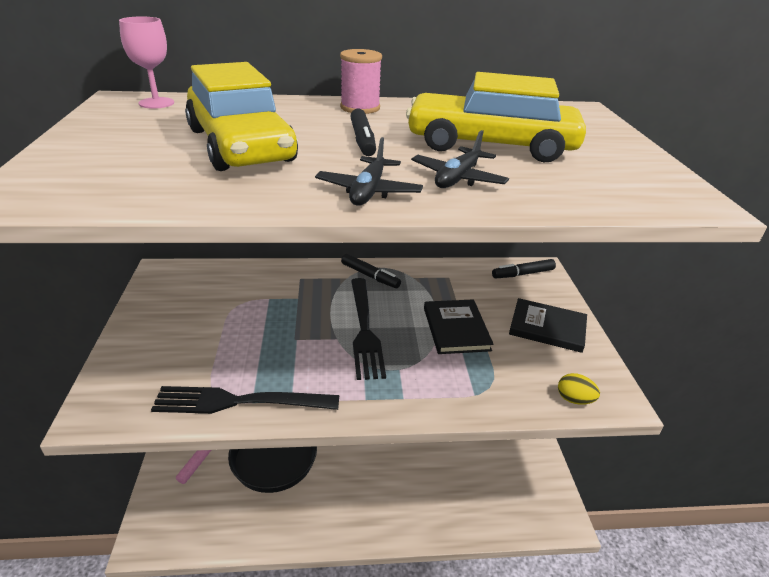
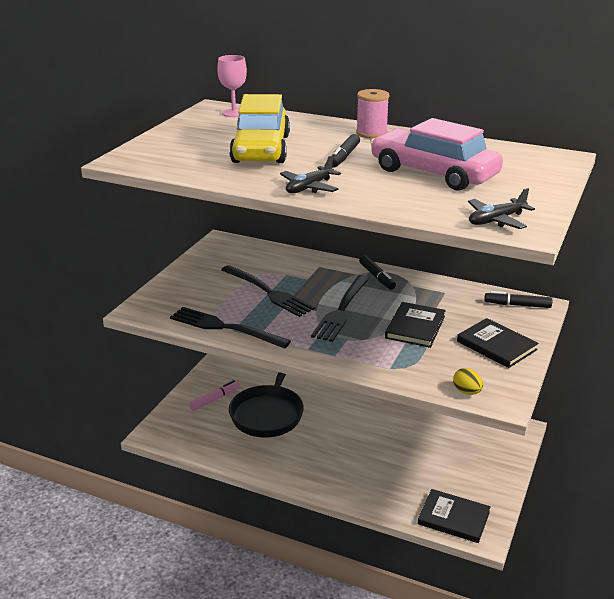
camera: 30 degrees right, 5 degrees down
(264, 329) = (269, 292): none -> black fork
(458, 178) = (377, 190): black plane -> black plane (496, 220)
(490, 145) = (433, 173): yellow car -> pink car
(527, 511) = (453, 518): none -> black book

